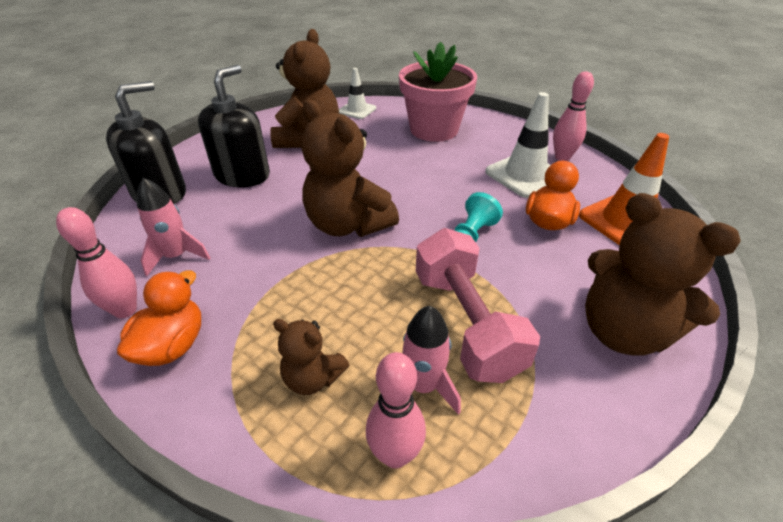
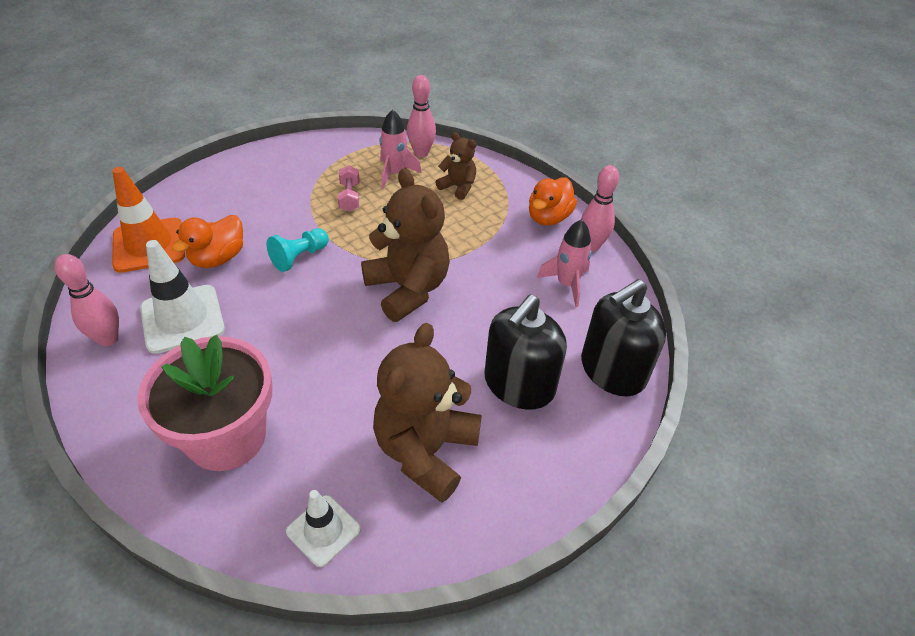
camera: 170 degrees left, 5 degrees up
(466, 323) = (349, 197): pink dumbbell -> pink dumbbell, size x0.47
(622, 331) = (252, 176): brown teddy bear -> none

